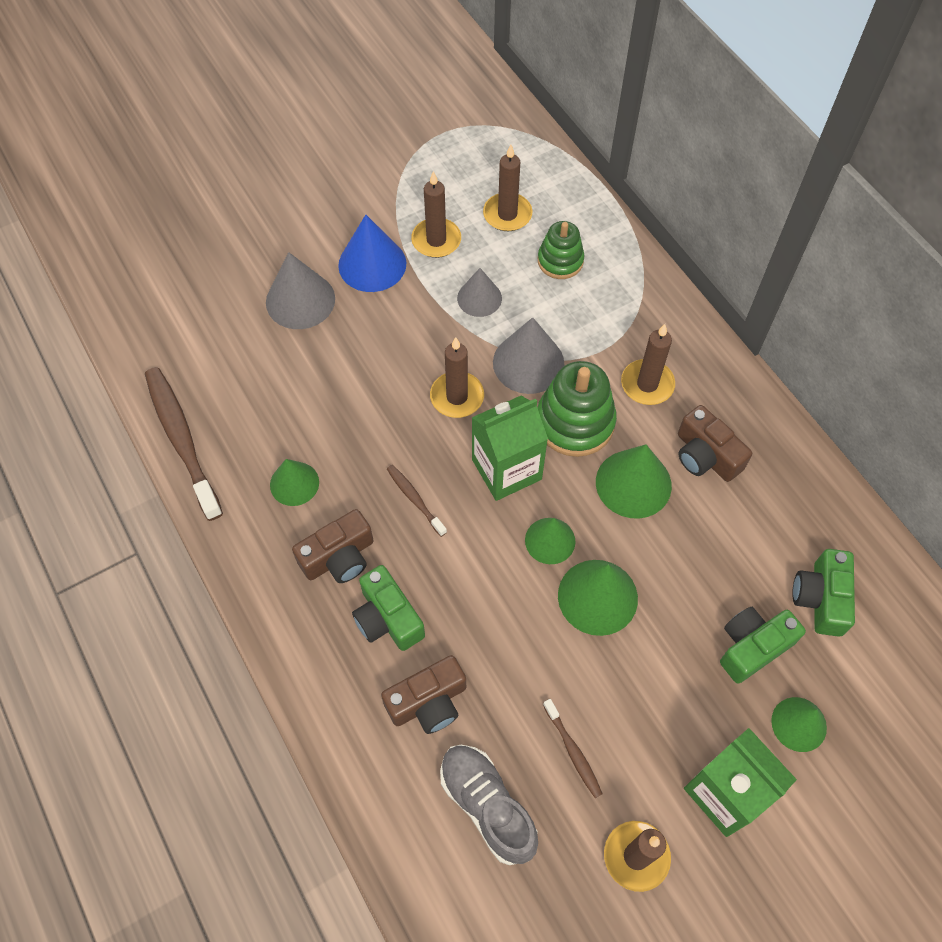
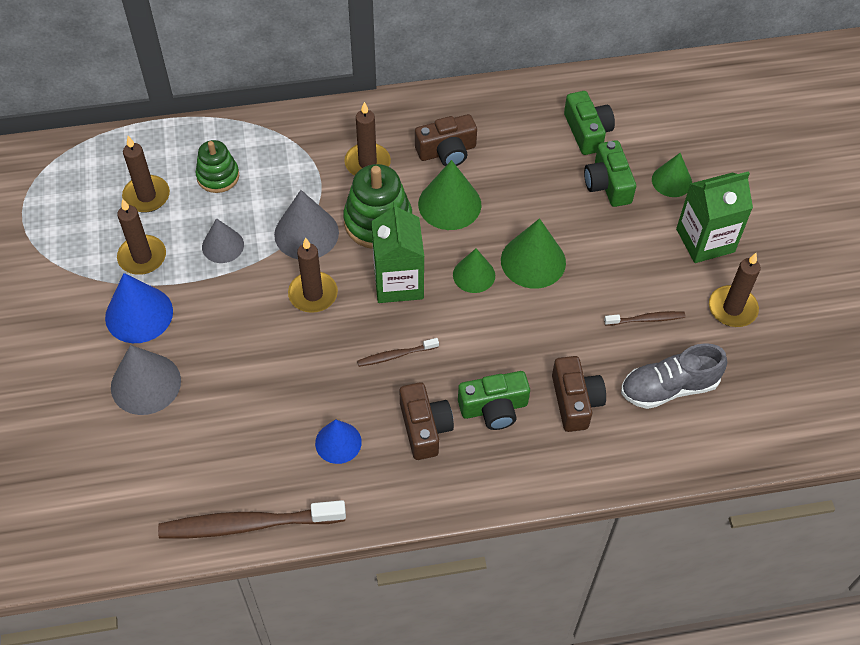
camera: 70 degrees left, 5 degrees down
(294, 483) = (338, 442): green cone -> blue cone
(820, 598) = (587, 131): green camera -> green camera turned 135 degrees counterclockwise

